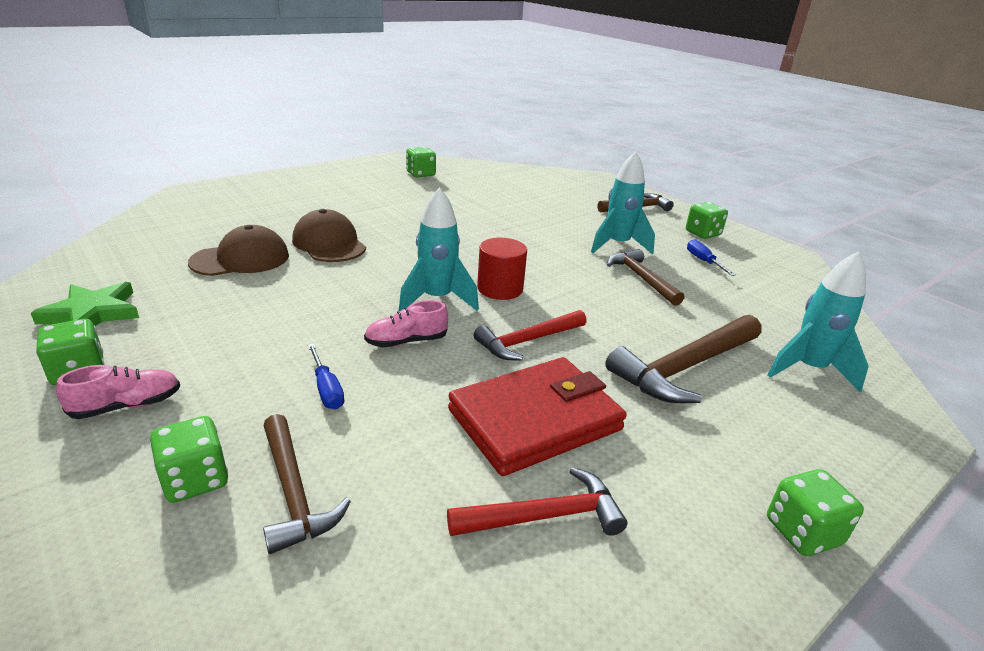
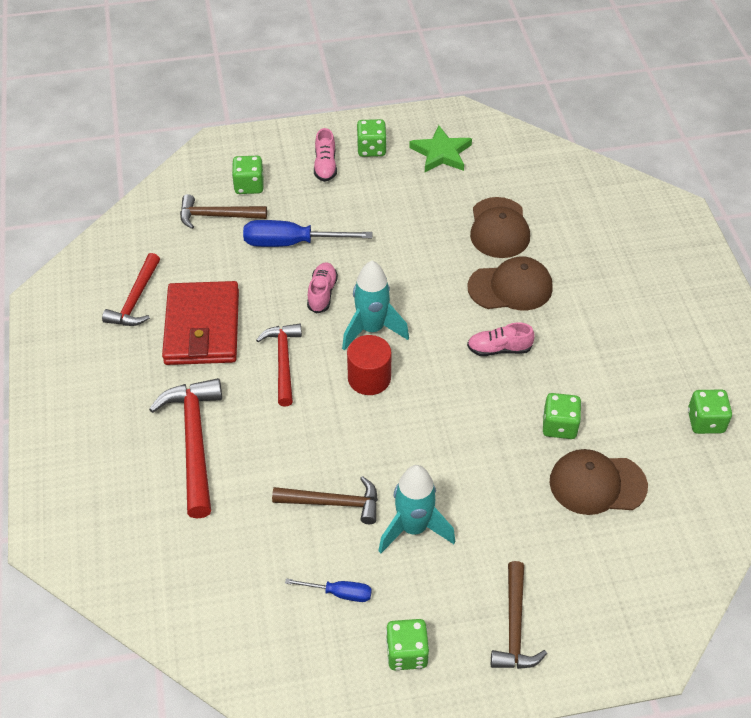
camera: 120 degrees right, 20 degrees up
(326, 389) = (292, 243): blue screwdriver -> blue screwdriver, size x1.85
(411, 239) = (499, 349): none -> pink shoe
(505, 197) = (597, 484): none -> brown cap
(685, 368) = (194, 442): brown hammer -> red hammer
(802, 532) = (46, 399): green dice -> green dice (559, 426)
(808, 369) = (138, 528): turquoise rocket -> none

